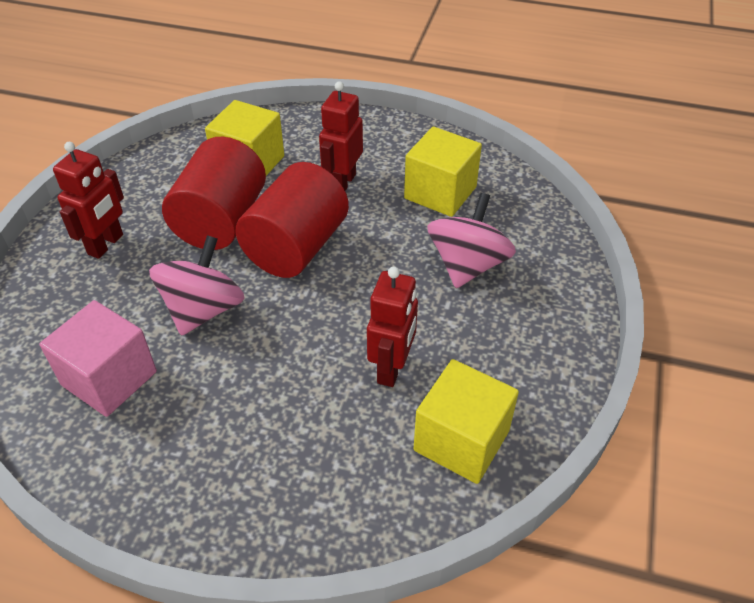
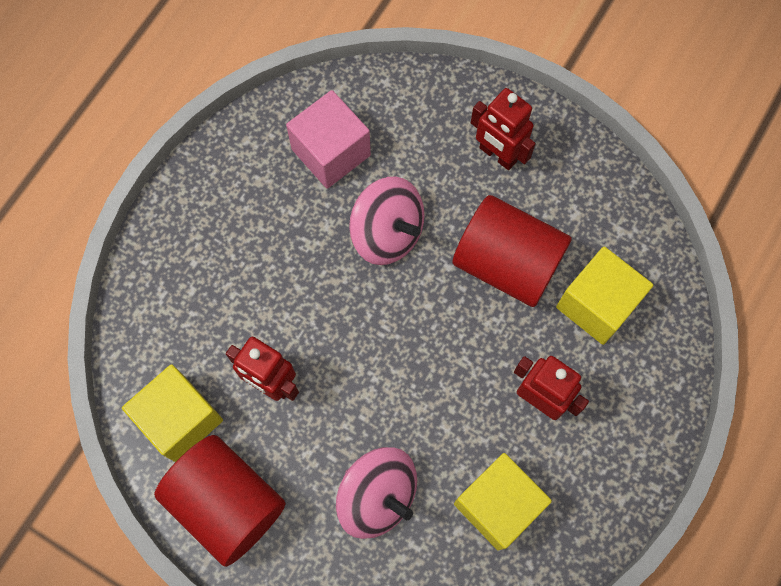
camera: 105 degrees right, 25 degrees up
(296, 247) = (448, 330): red cylinder -> red cylinder (227, 503)

